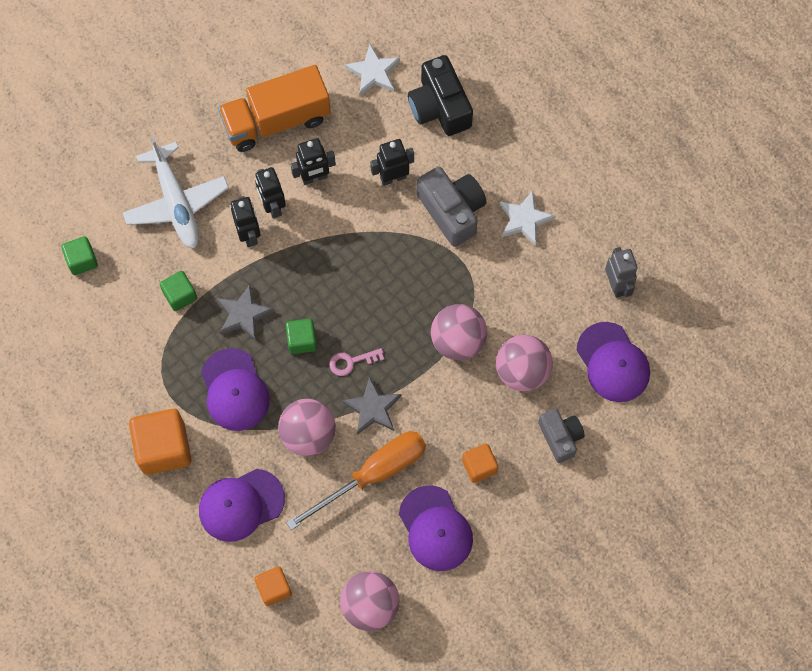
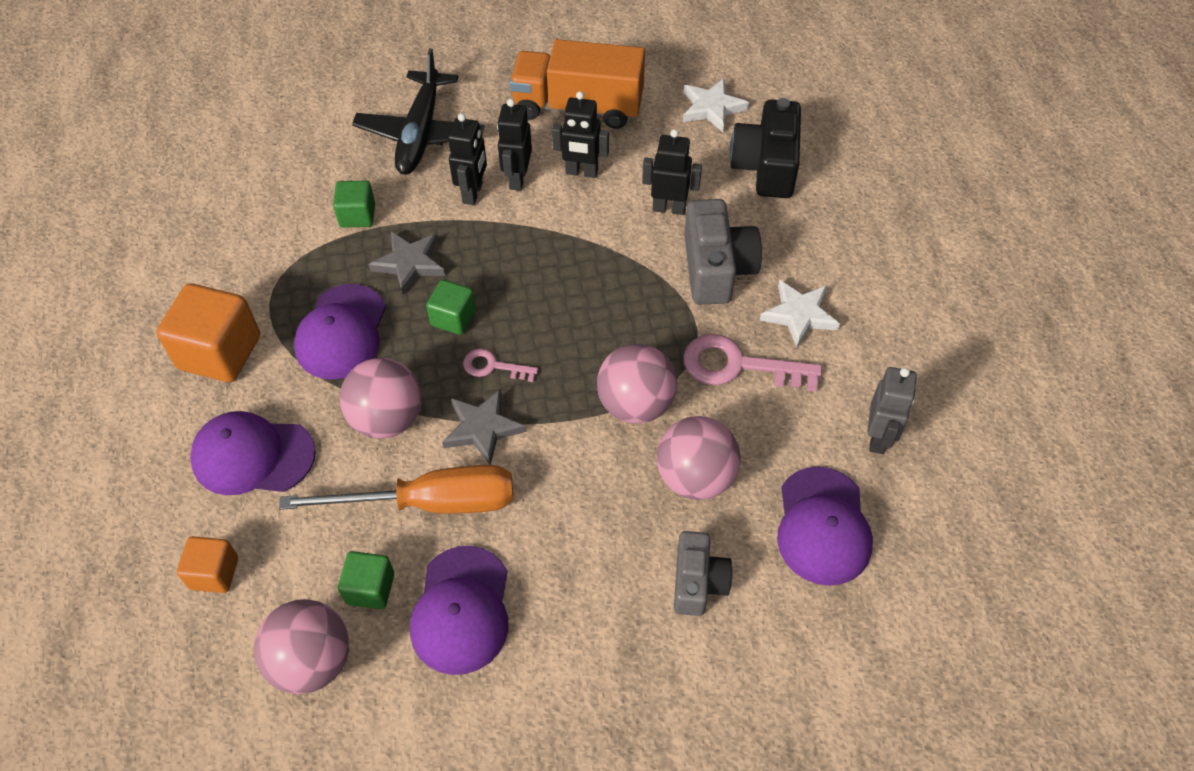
camera: 30 degrees right, 15 degrees down
(82, 260) = (286, 142): green cube -> green cube (370, 588)
(176, 202) = (421, 133): white plane -> black plane
(479, 466) = (568, 563): orange cube -> none
(506, 278) = (738, 365): none -> pink key

